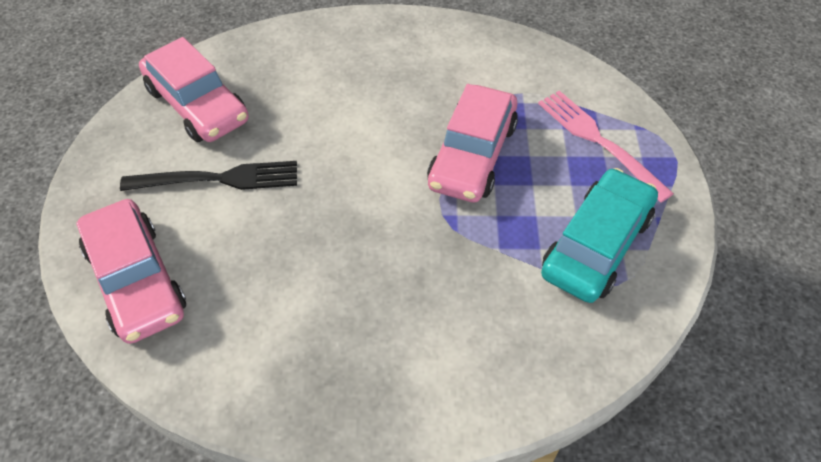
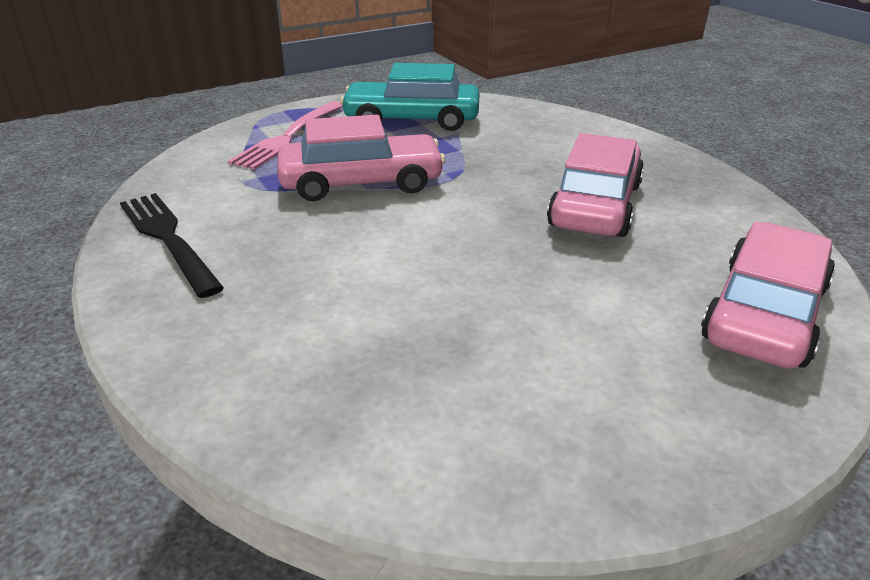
camera: 120 degrees left, 20 degrees down
(197, 105) = (469, 417): pink car -> pink car (595, 205)
(219, 179) = (570, 322): black fork -> black fork (167, 238)

